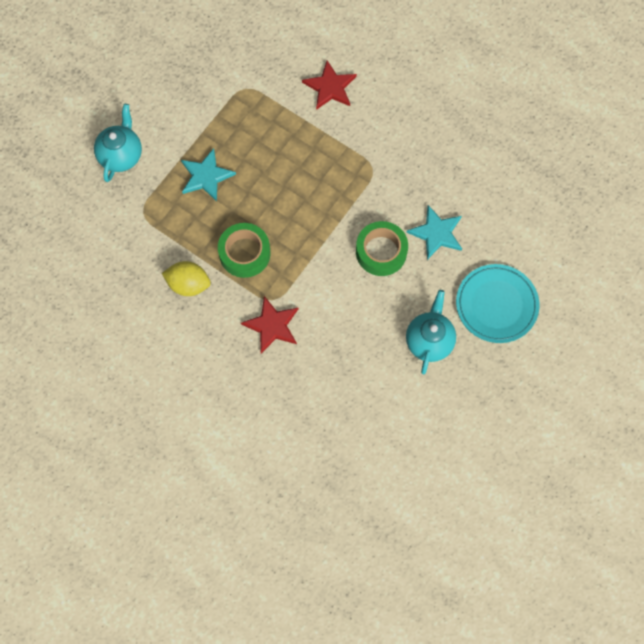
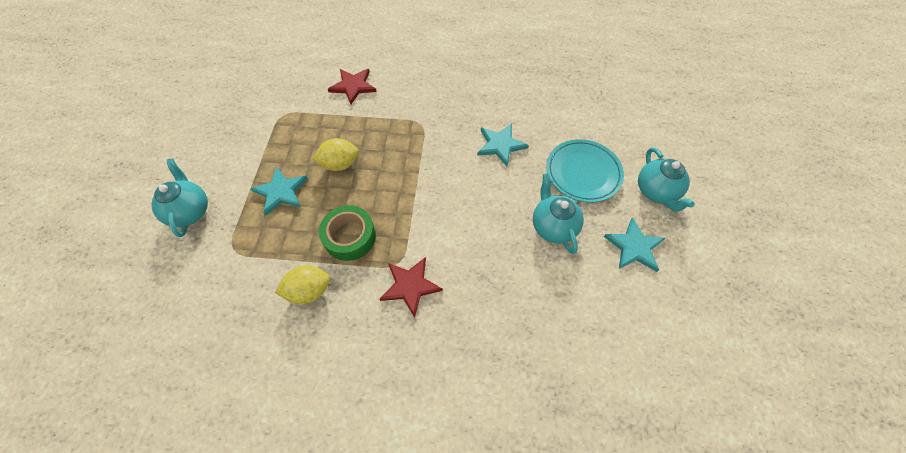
camera: 30 degrees left, 10 degrees down
(272, 174) = (340, 164): none -> yellow lemon
(381, 252) = (467, 178): green tape -> none
(489, 399) = (634, 247): none -> turquoise star
(552, 361) = (656, 192): none -> turquoise teapot

